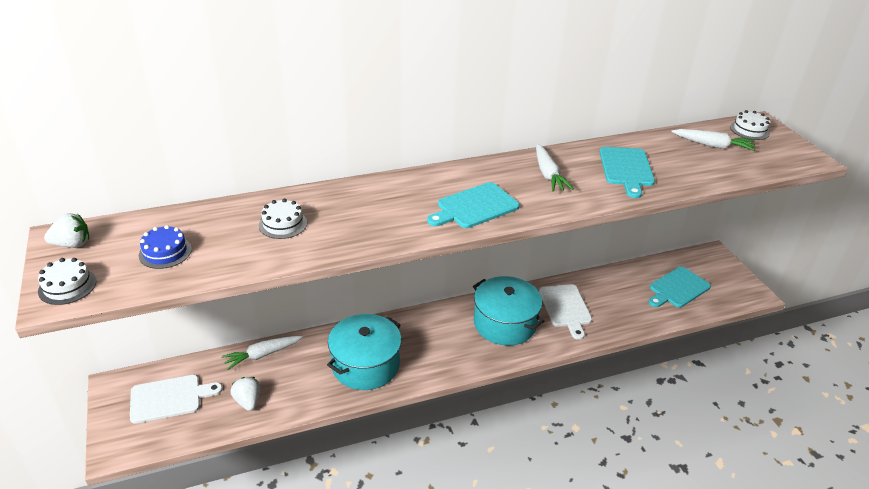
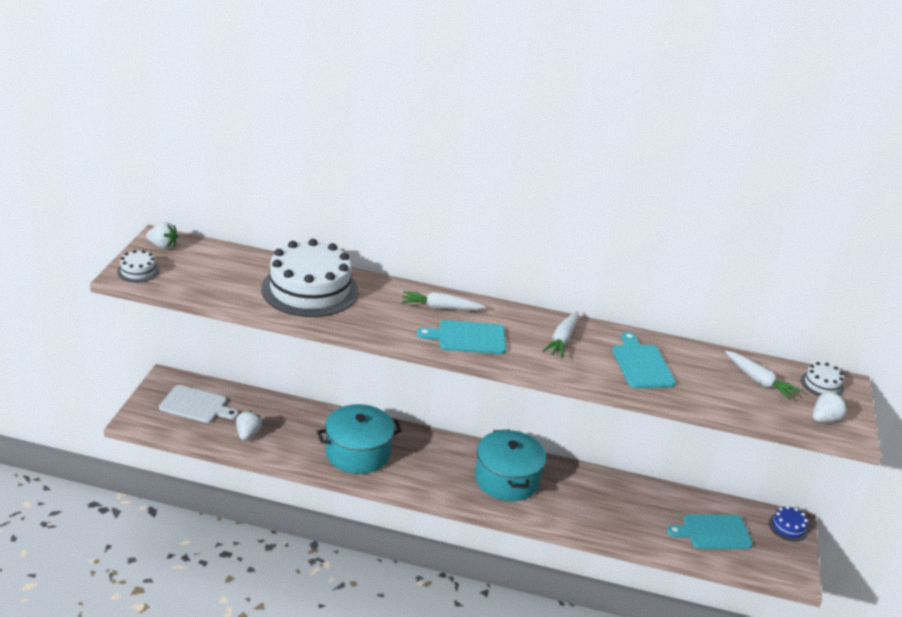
camera: 30 degrees right, 5 degrees down
(165, 252) = (214, 275): blue cake -> blue cake (788, 527)
(262, 355) = (286, 408): white carrot -> white carrot (440, 308)
(283, 224) = (310, 289): white cake -> white cake, size x2.36
(565, 308) = (578, 494): white cutting board -> none
(626, 169) = (641, 364): turquoise cutting board -> turquoise cutting board turned 135 degrees clockwise
(784, 156) = (824, 419): none -> white strawberry

